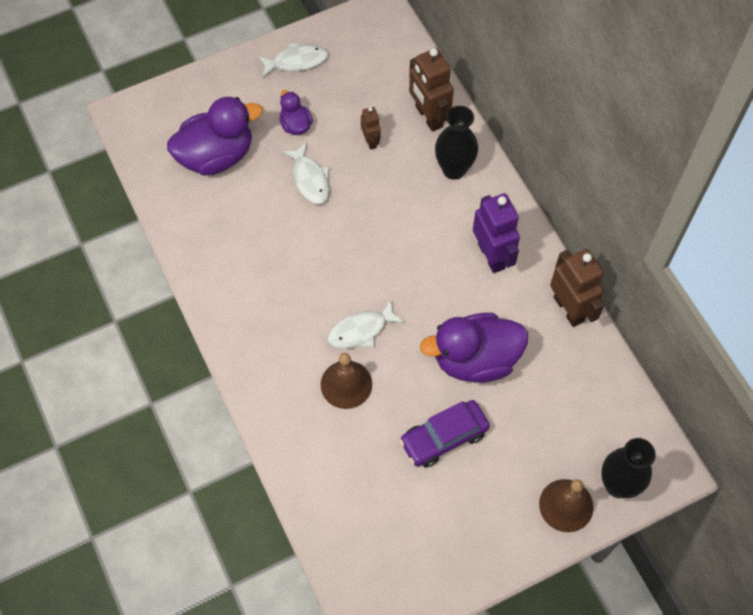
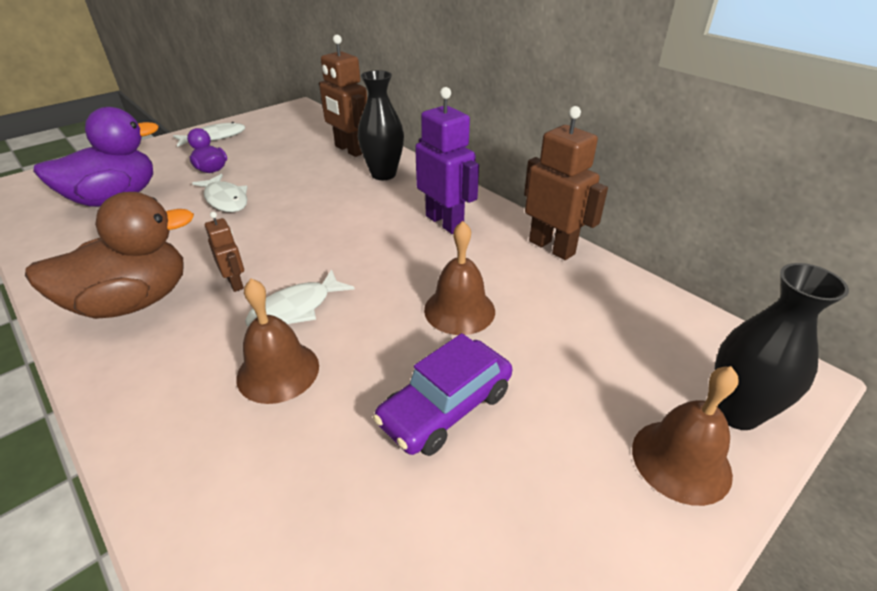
camera: 15 degrees left, 25 degrees down
(249, 296) = (133, 302): none -> brown duck
(371, 141) = (293, 169): brown robot -> brown robot (235, 283)
(475, 359) = (459, 310): purple duck -> brown bell

